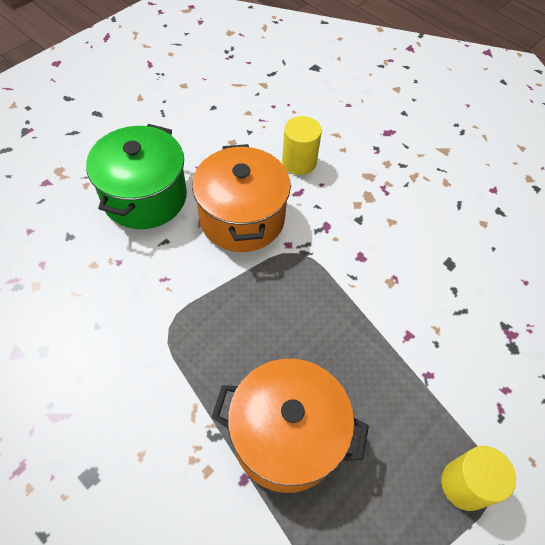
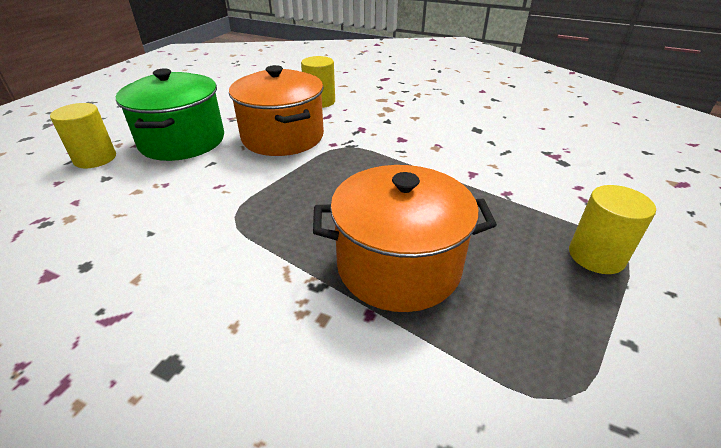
camera: 15 degrees left, 20 degrees down
(63, 203) = (95, 158): none -> yellow cylinder

